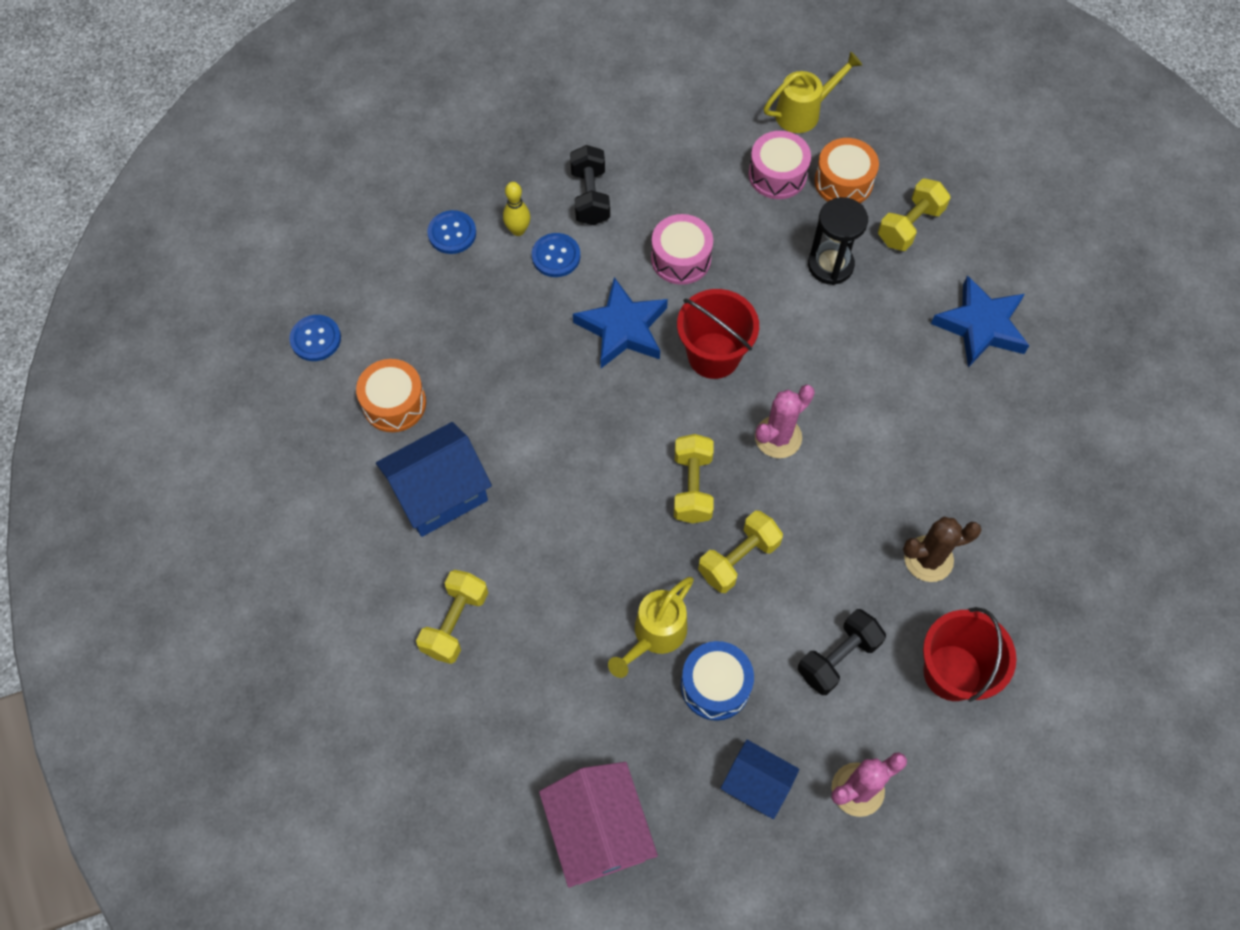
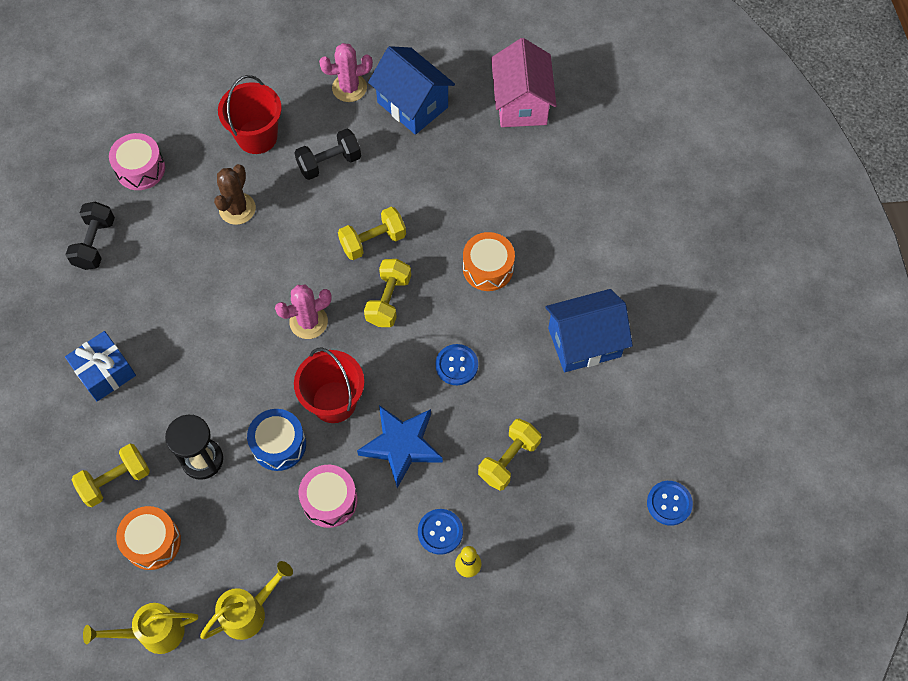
camera: 165 degrees left, 0 degrees up
(394, 403) = (609, 426): orange drum -> orange drum (488, 268)
(452, 233) = (530, 582): blue button -> blue button (456, 365)
(455, 623) = (590, 247): yellow dumbbell -> yellow dumbbell (508, 460)
(590, 196) = (391, 588): black dumbbell -> black dumbbell (95, 243)
(655, 635) = (449, 205): yellow watering can -> yellow watering can (249, 612)
(715, 685) = (419, 165): blue drum -> blue drum (279, 444)
(756, 784) = (412, 105): blue house -> blue house, size x1.59
(777, 175) = (209, 566): pink drum -> pink drum (140, 169)
(928, 559) = (237, 209): brown cactus -> brown cactus turned 75 degrees counterclockwise
(981, 326) = (105, 372): blue star -> blue gift

